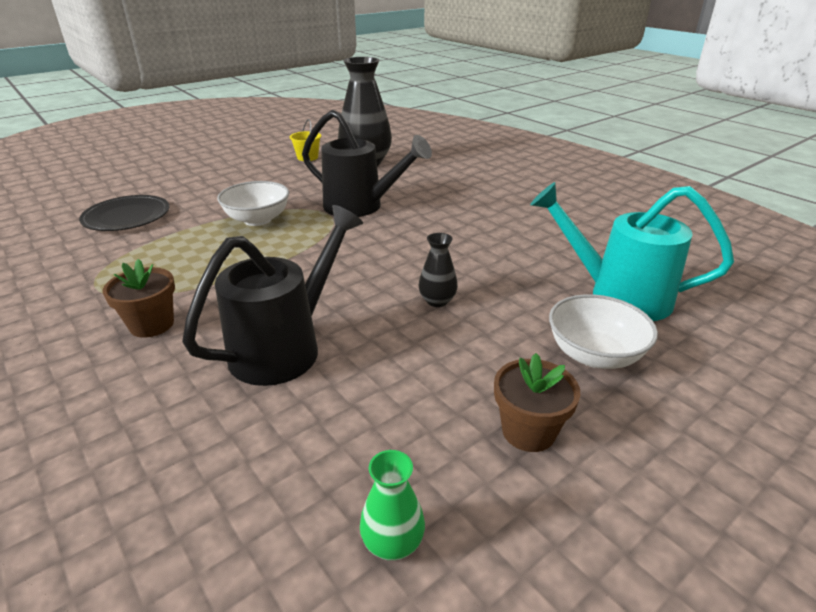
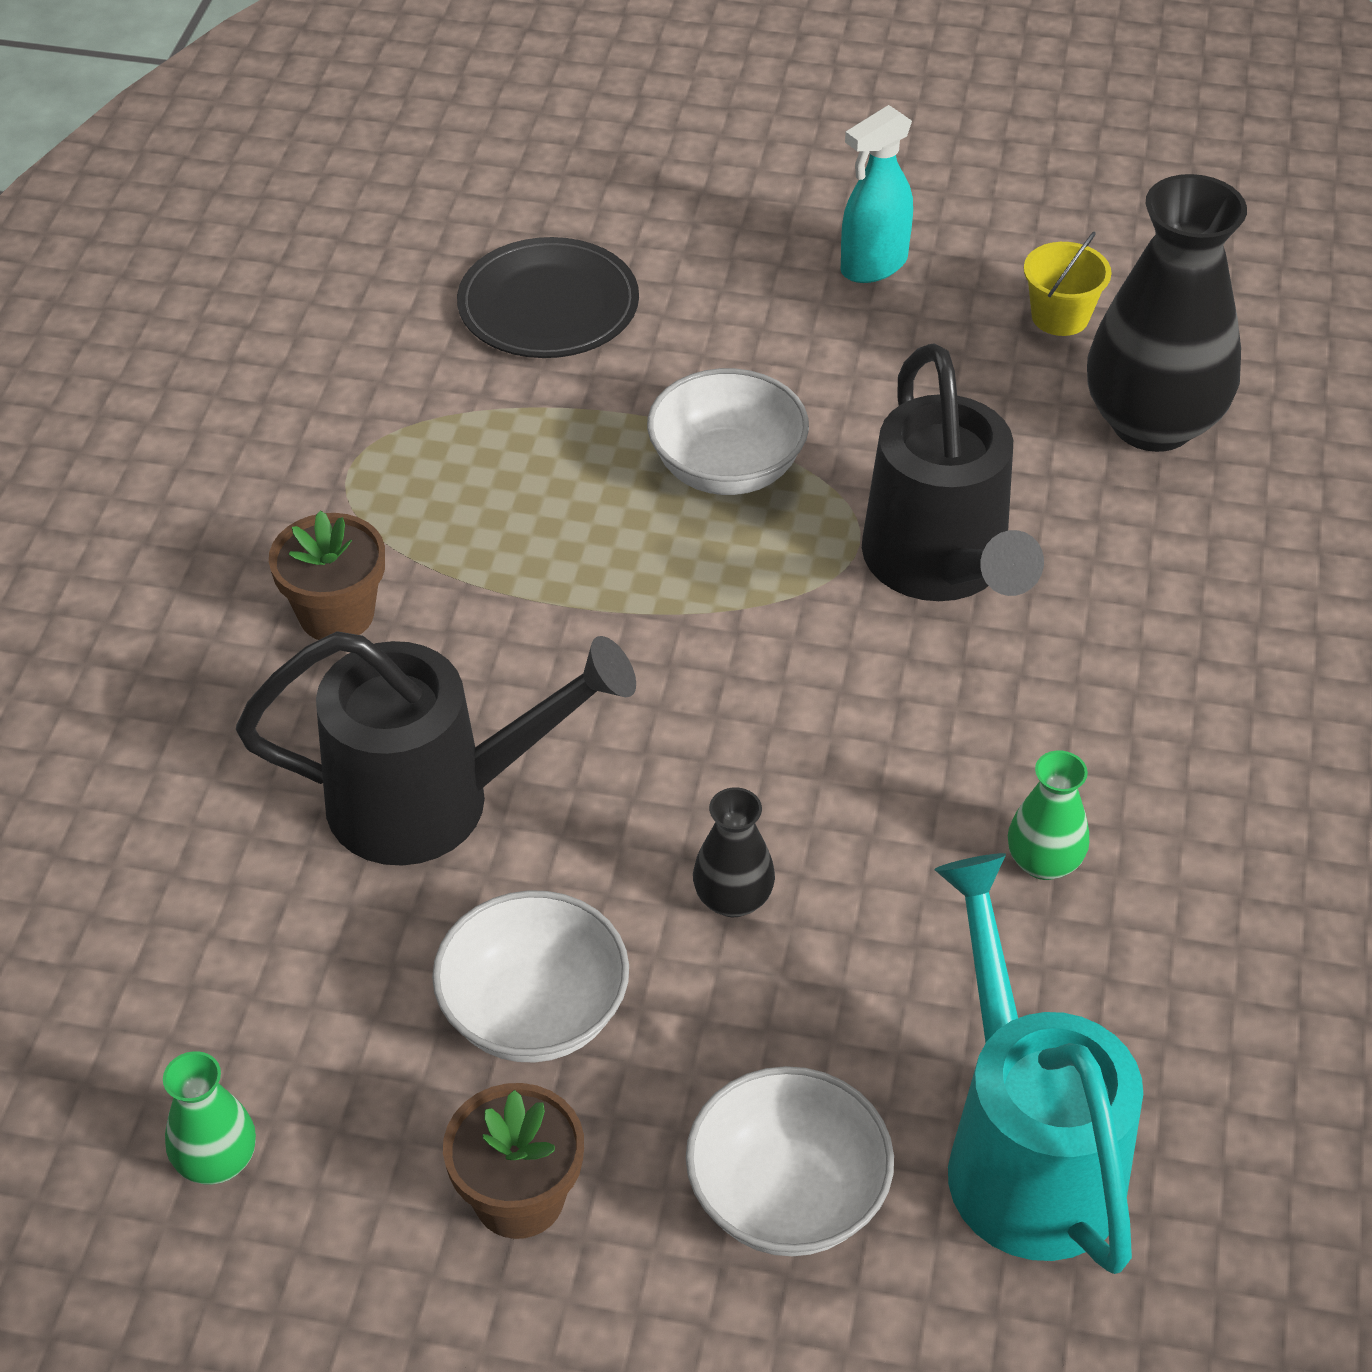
camera: 50 degrees right, 15 degrees up
(235, 169) = (873, 265): none -> turquoise spray bottle
(431, 375) = (534, 1013): none -> white bowl
(499, 241) = (1044, 862): none -> green vase

